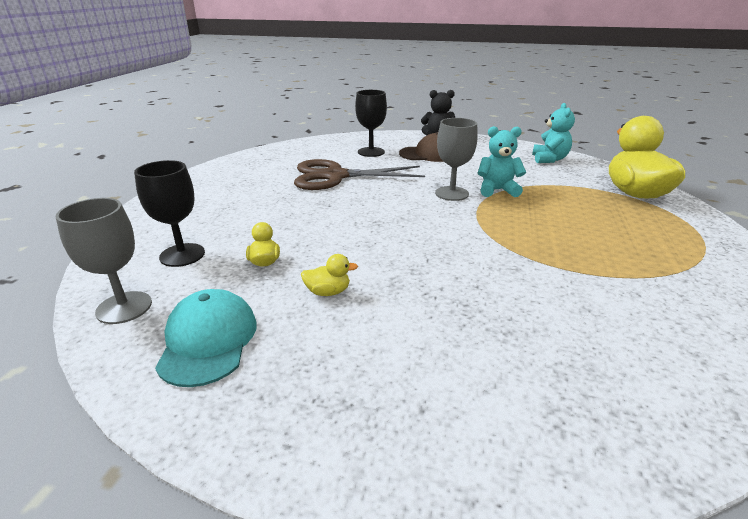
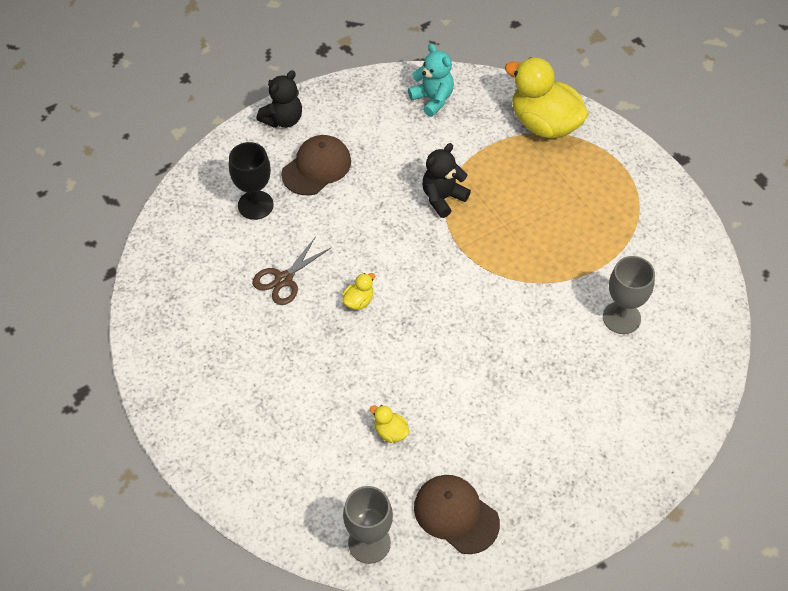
camera: 45 degrees left, 25 degrees up
(182, 255) = (324, 476): black goblet -> none
(208, 341) = (456, 515): turquoise cap -> brown cap
(328, 292) = (467, 422): yellow duck -> yellow duck (358, 301)
(335, 176) = (284, 279): brown scissors -> brown scissors, size x0.56
(451, 193) = (414, 232): grey goblet -> grey goblet (621, 318)
(497, 190) = (443, 198): turquoise teddy bear -> black teddy bear

